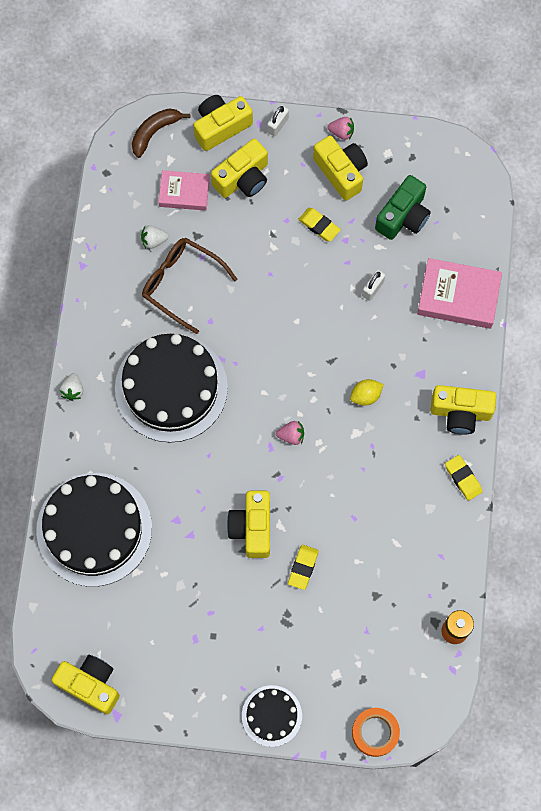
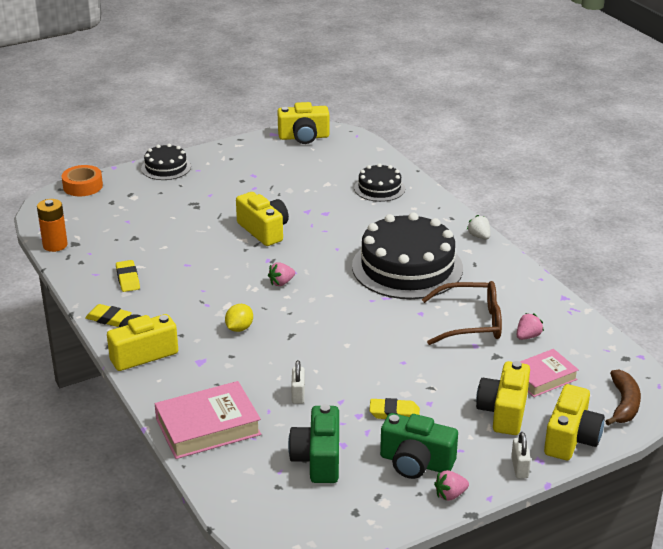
camera: 145 degrees right, 40 degrees down
(94, 529) = (379, 188): black cake -> black cake, size x0.51
(154, 240) = (528, 336): white strawberry -> pink strawberry
(303, 567) = (205, 228): yellow eraser -> yellow eraser (128, 279)
(341, 172) = (416, 462): yellow camera -> green camera

